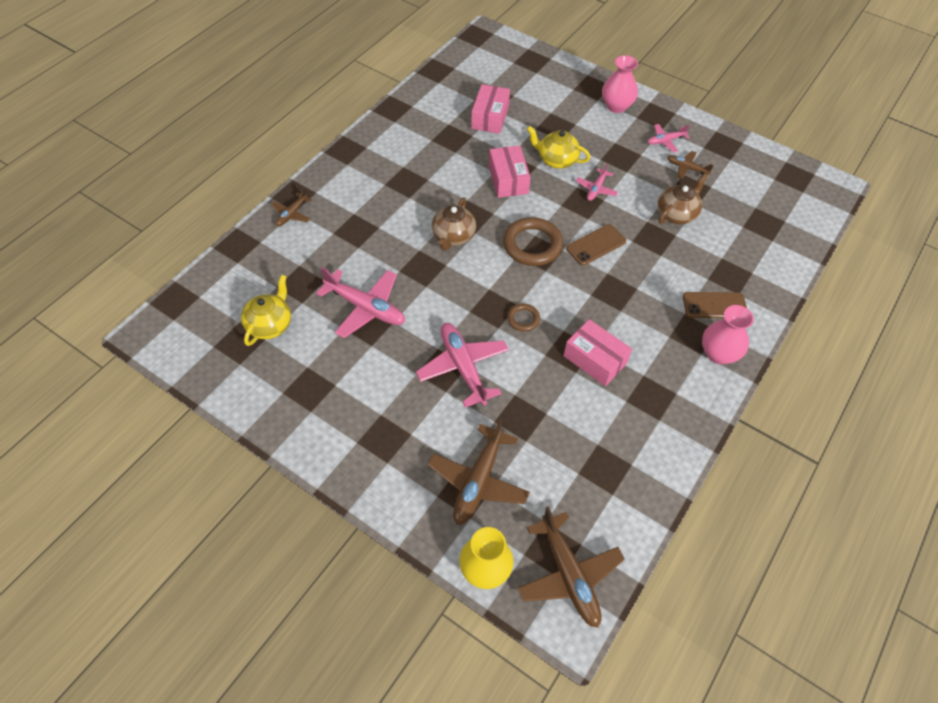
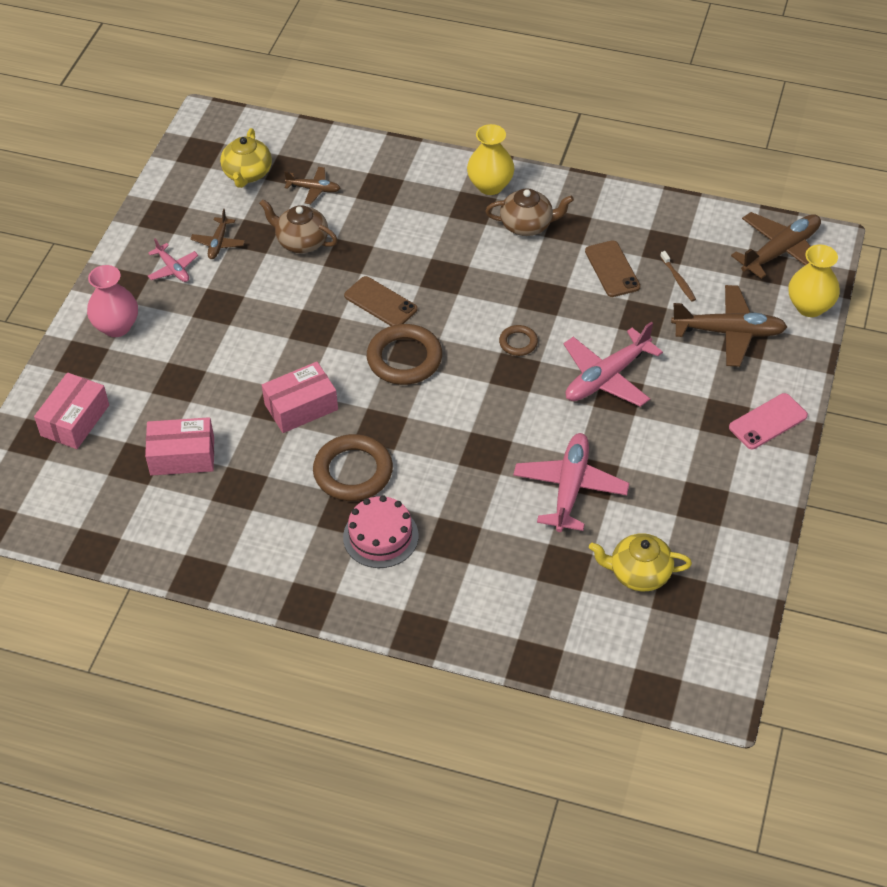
camera: 105 degrees left, 5 degrees down
(291, 214) = (455, 622): brown plane -> brown plane (314, 189)
(365, 470) = (768, 421): none -> pink phone
(378, 194) = (380, 536): none -> pink cake
(439, 193) = (353, 472): none -> brown ring
(453, 236) = (422, 436): brown teapot -> brown teapot (527, 225)
(556, 160) = (246, 367): yellow teapot -> yellow teapot (247, 174)
(557, 463) = (678, 280): none -> brown toothbrush
(595, 359) = (543, 275): pink box -> pink box (75, 420)
(596, 189) = (286, 319): pink plane -> none
(714, 305) = (427, 195): brown phone -> brown phone (612, 269)
(718, 354) = (490, 186): pink vase -> yellow vase

